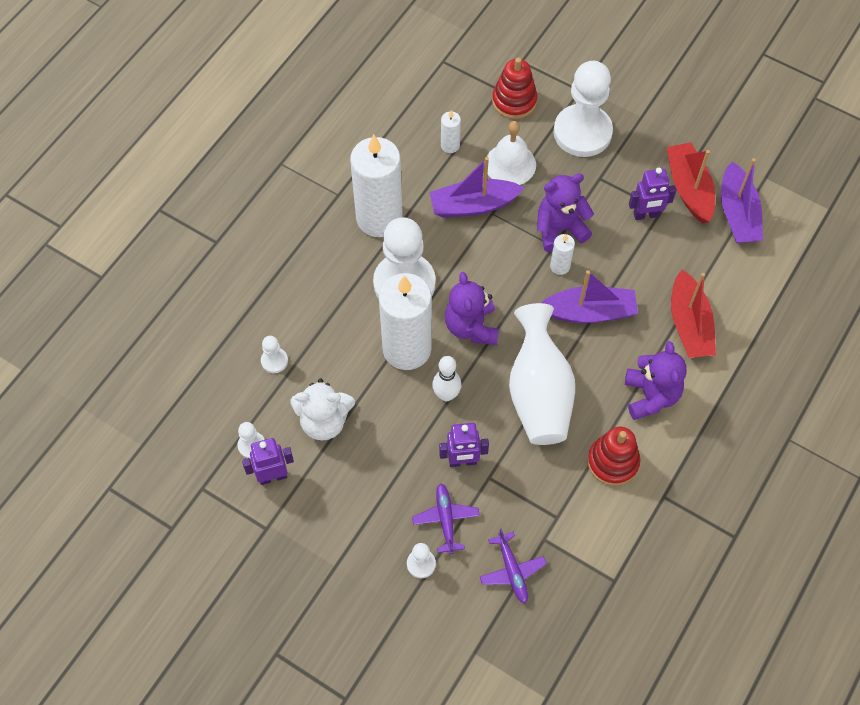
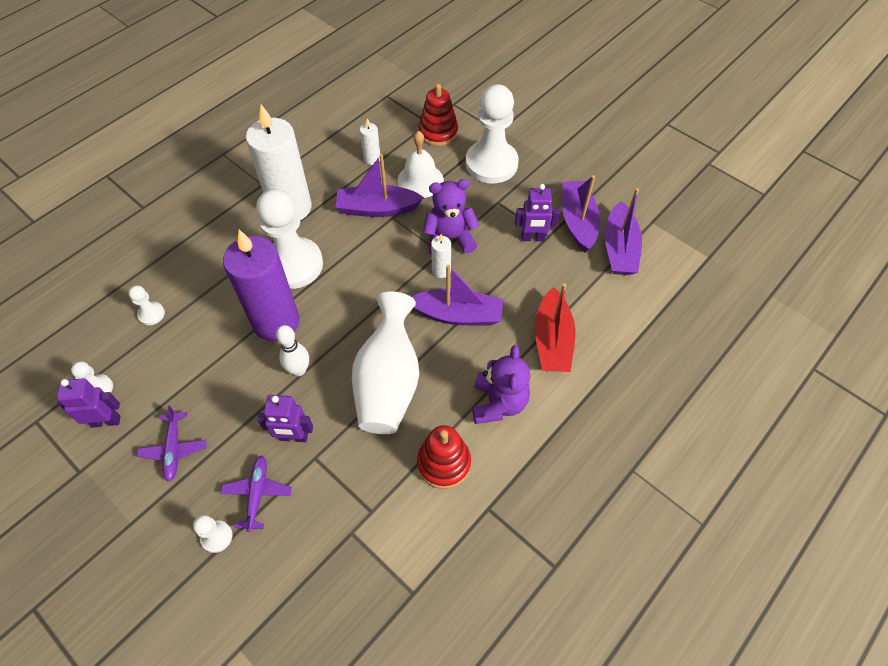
camera: 10 degrees right, 5 degrees down
(324, 421) = (175, 376): white teddy bear -> none
(407, 349) = (276, 322): white candle -> purple candle
(471, 327) = (343, 311): purple teddy bear -> none
(512, 570) = (307, 561): purple plane -> purple plane (174, 449)
(689, 188) = (578, 221): red boat -> purple boat

